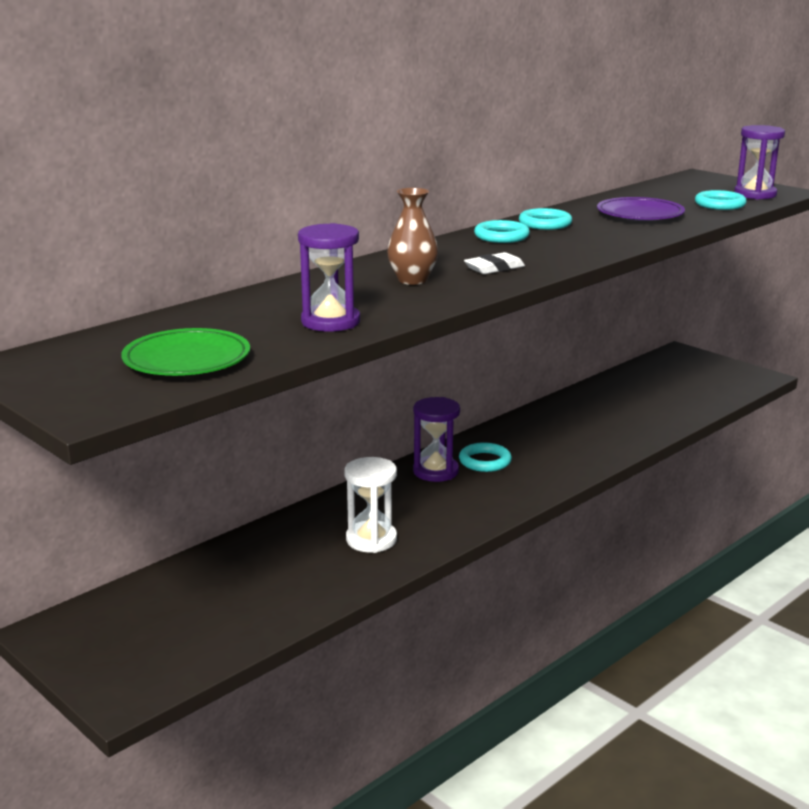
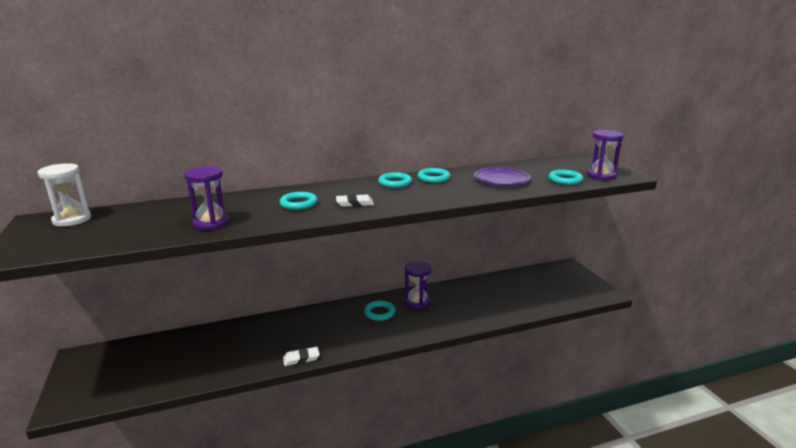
camera: 25 degrees right, 0 degrees up
(187, 360) = (106, 233): green plate -> none
(371, 540) = (270, 347): white hourglass -> white hourglass (72, 220)
(412, 280) = (298, 204): brown vase -> turquoise ring
(435, 471) = (347, 312): purple hourglass -> purple hourglass (417, 302)
(439, 541) = (301, 358): none -> white eraser

